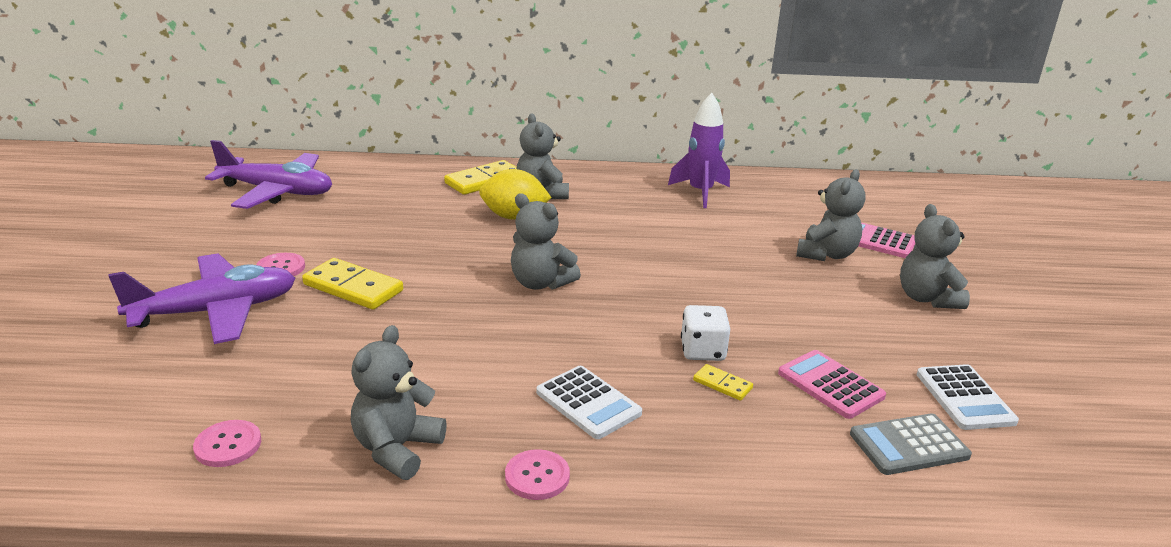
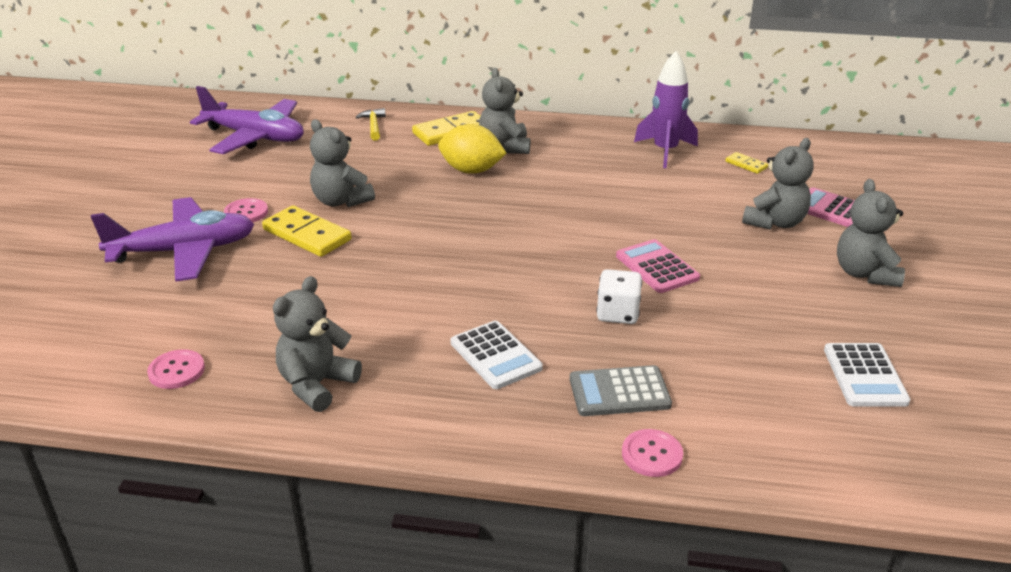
camera: 10 degrees right, 5 degrees up
(402, 177) = (373, 126): none -> yellow hammer
(537, 476) = (433, 418): pink button -> pink button (652, 454)
(540, 283) = (480, 239): grey teddy bear -> grey teddy bear (341, 201)
(722, 384) = (627, 347): yellow domino -> yellow domino (746, 165)
(830, 385) = (732, 354): pink calculator -> pink calculator (657, 267)
(909, 445) = (790, 417): grey calculator -> grey calculator (619, 392)

